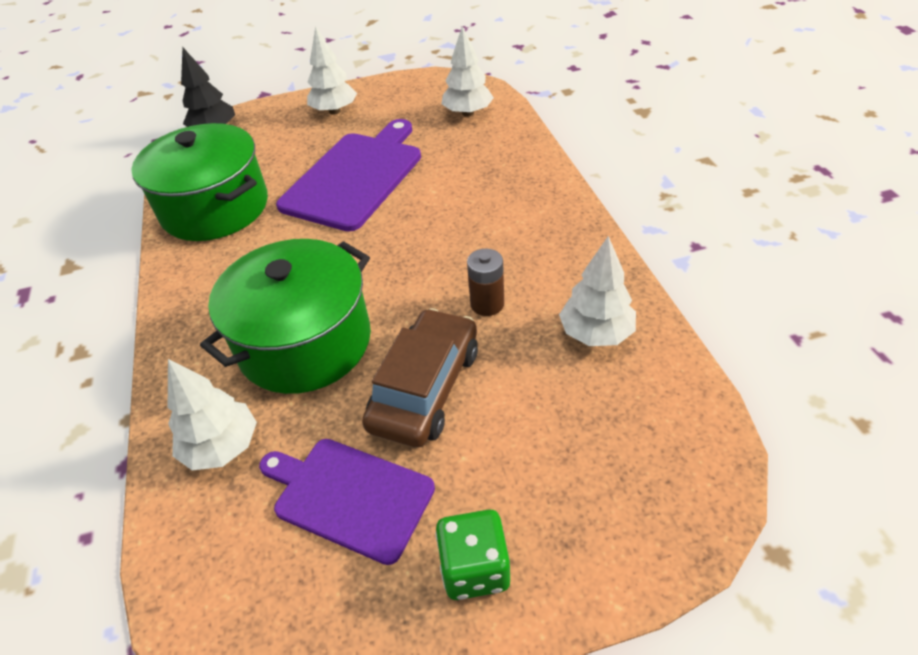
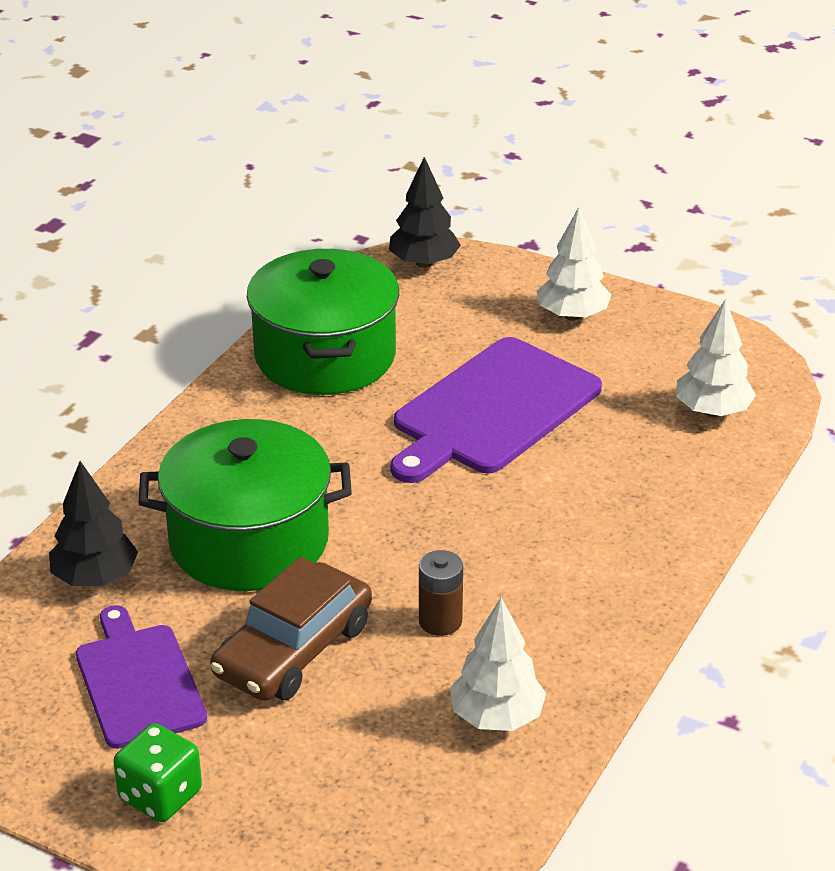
camera: 40 degrees right, 10 degrees down
(222, 447) = (95, 578): white tree -> black tree
(355, 177) = (492, 410): purple cutting board -> purple cutting board turned 150 degrees clockwise
(425, 388) = (293, 650): brown car -> brown car turned 150 degrees clockwise

